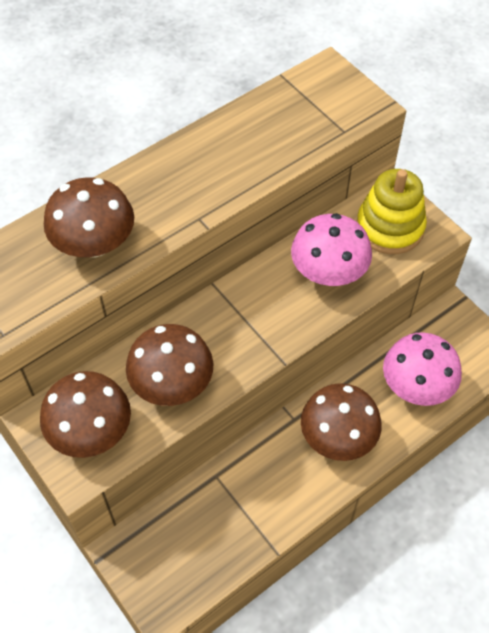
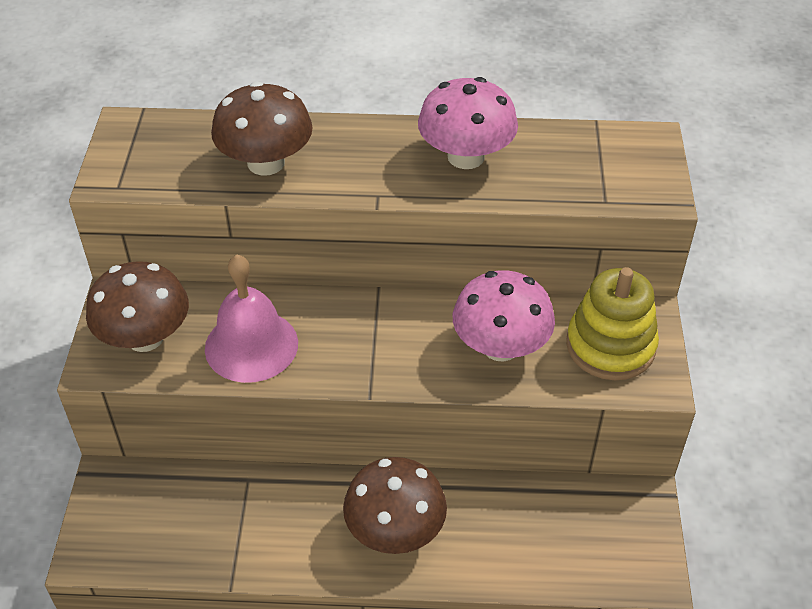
camera: 40 degrees right, 10 degrees down
(172, 384) = (251, 345): brown mushroom -> pink bell
(416, 386) = (527, 542): pink mushroom -> pink mushroom (466, 157)

